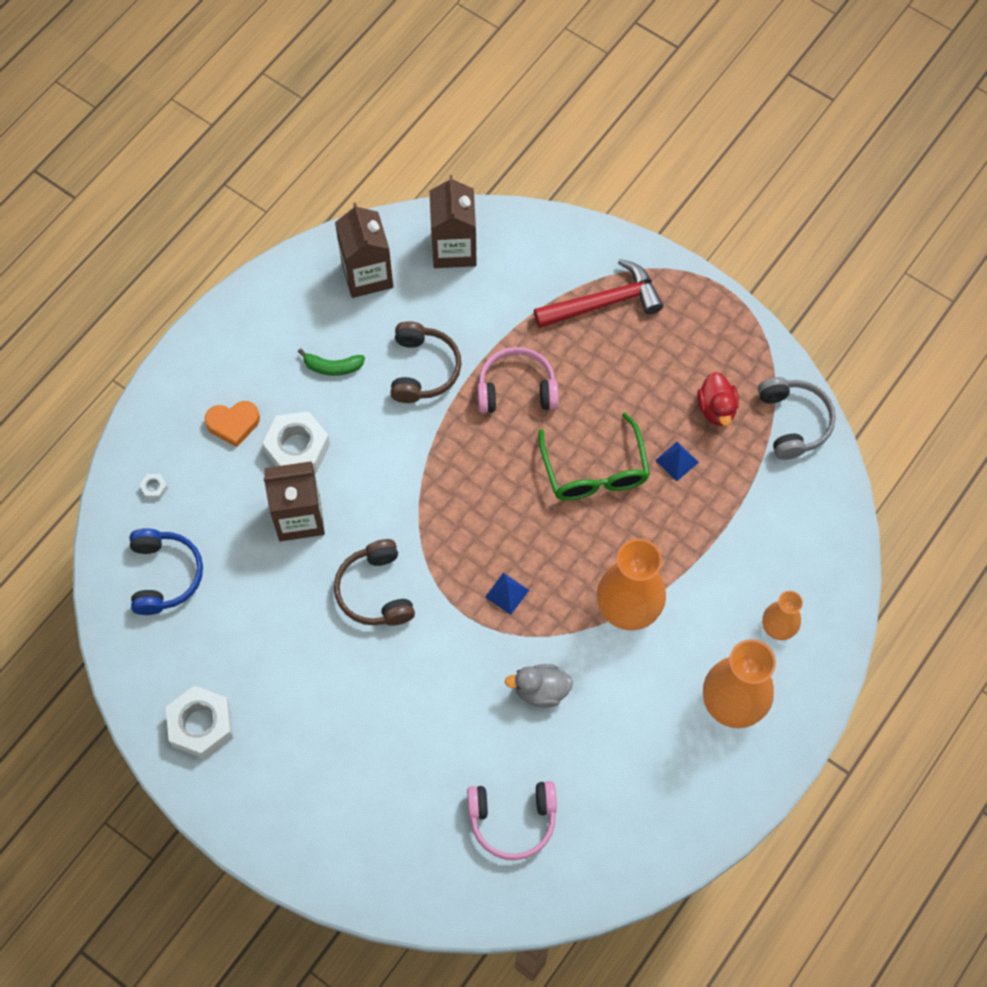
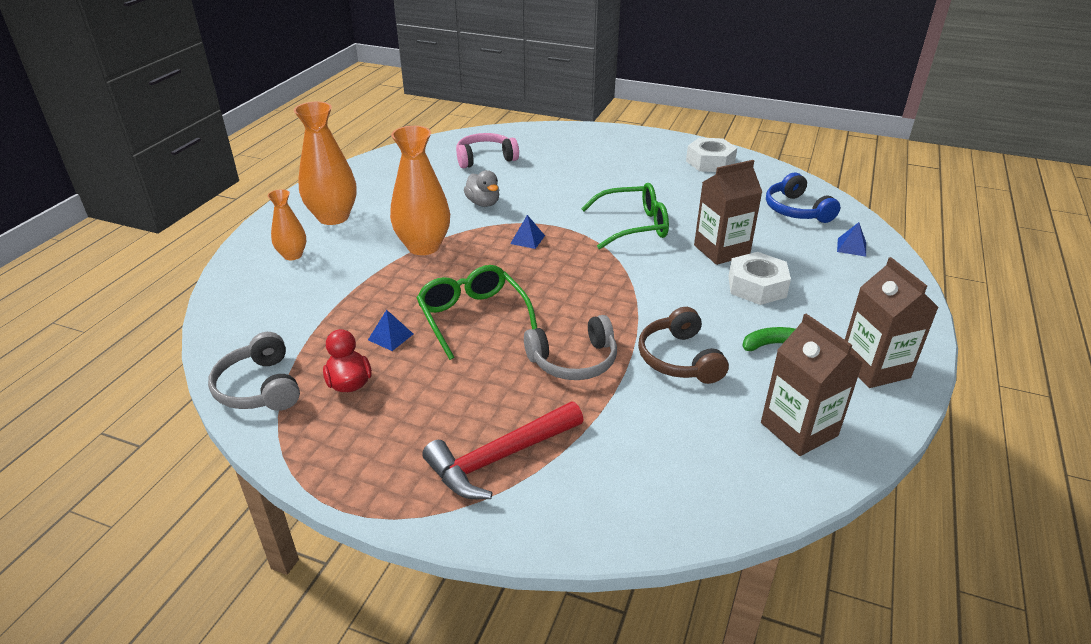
camera: 165 degrees right, 30 degrees down
(154, 488) = (851, 247): white nut -> blue pyramid
(233, 424) = (826, 291): orange heart -> none
(375, 591) = (632, 226): brown headphones -> green glasses
(454, 249) = (715, 479): brown carton -> brown carton (874, 368)
(516, 389) = (573, 361): pink headphones -> grey headphones
(541, 691) = (483, 203): grey duck -> grey duck turned 75 degrees clockwise

